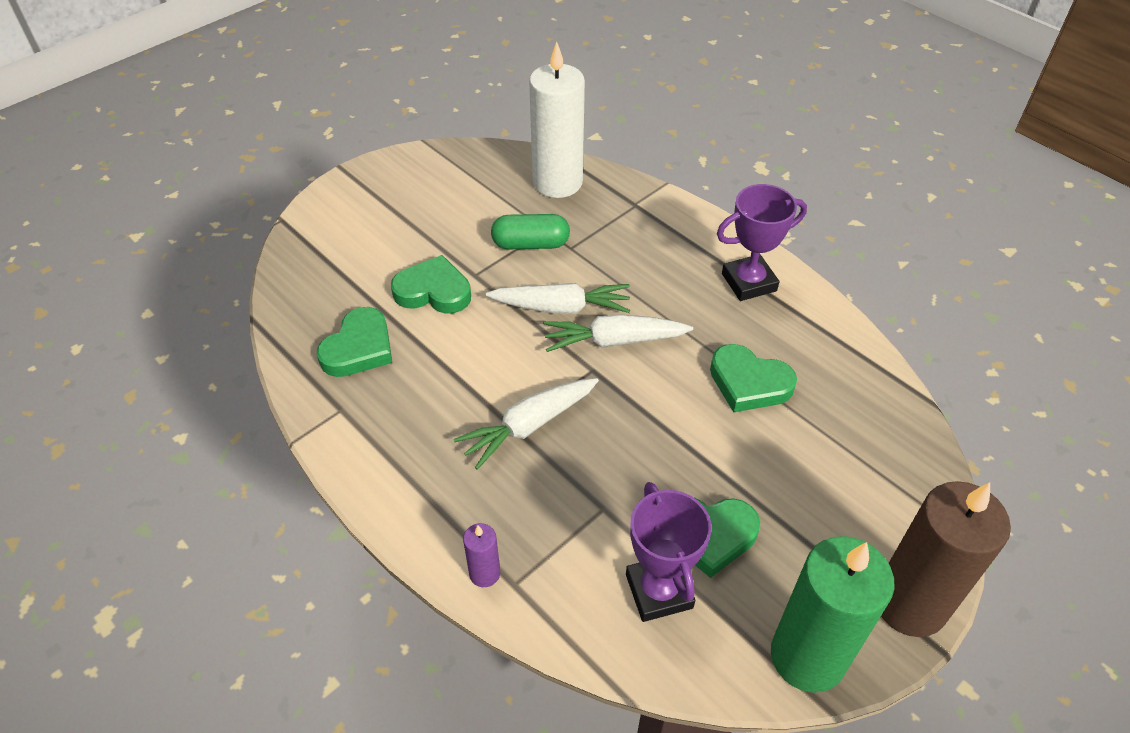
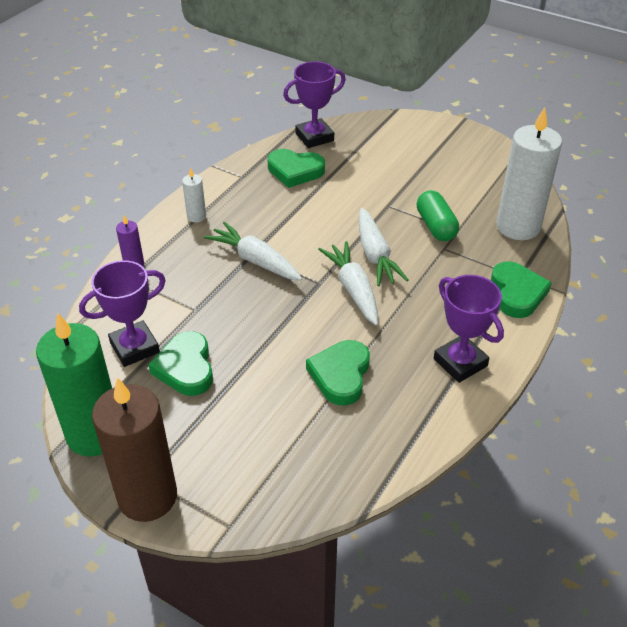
camera: 75 degrees right, 5 degrees down
(293, 312) = (314, 137): none -> purple trophy
(408, 479) = (196, 216): none -> white candle
(433, 291) = (361, 190): green heart -> green heart (517, 293)

